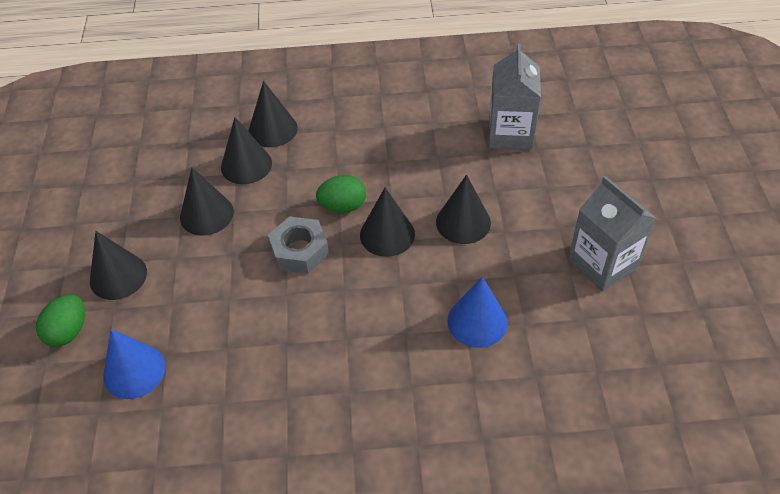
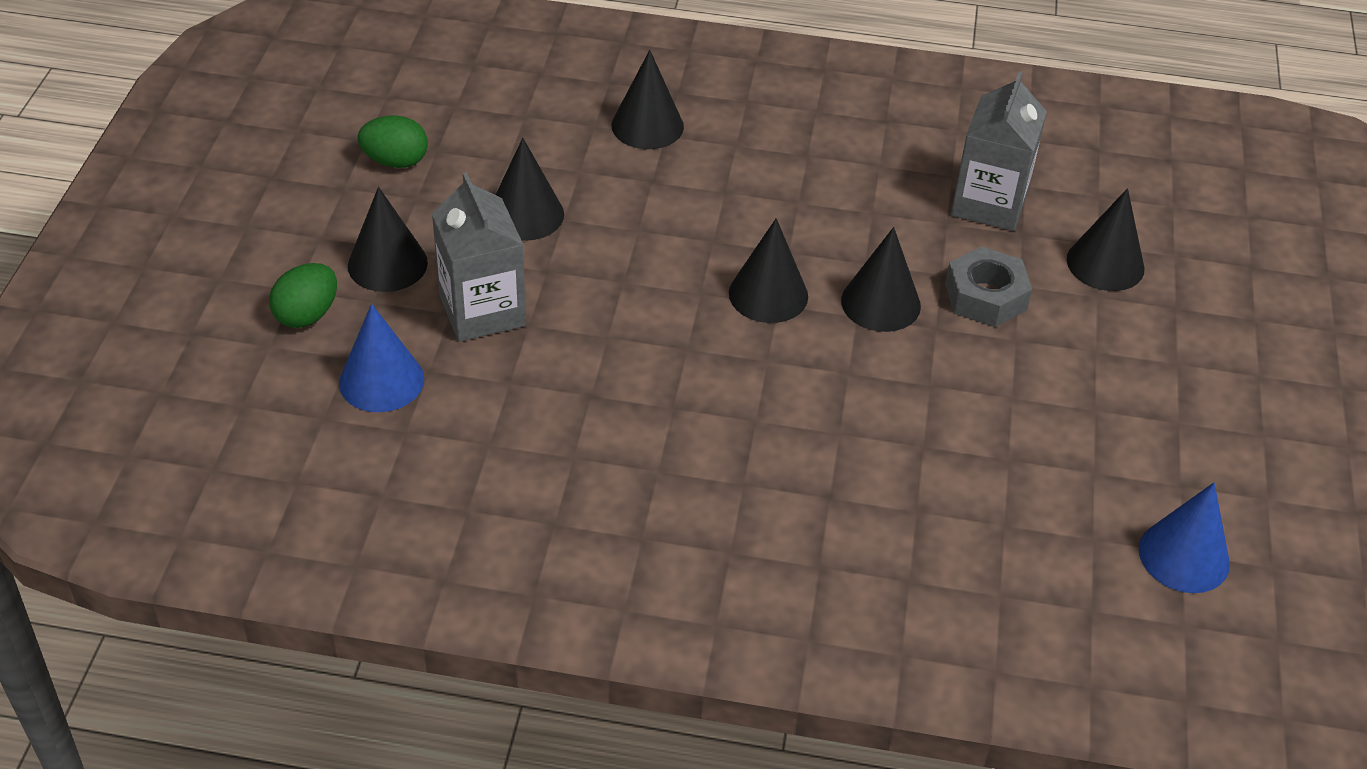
camera: 10 degrees right, 5 degrees down
(246, 165) = (597, 164): black cone -> black cone (1105, 264)
(299, 251) = (640, 288): grey nut -> grey nut (985, 296)
(343, 206) = (717, 245): green egg -> green egg (395, 161)
(477, 321) = (859, 428): blue cone -> blue cone (1184, 556)
(602, 263) = (1061, 398): grey carton -> grey carton (482, 310)

